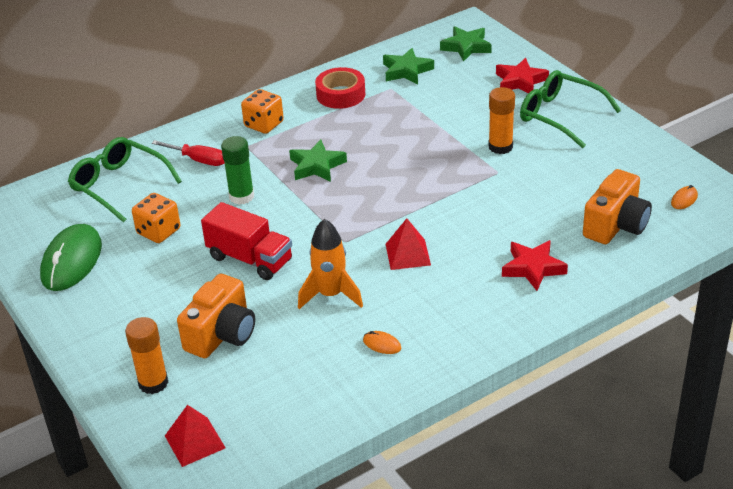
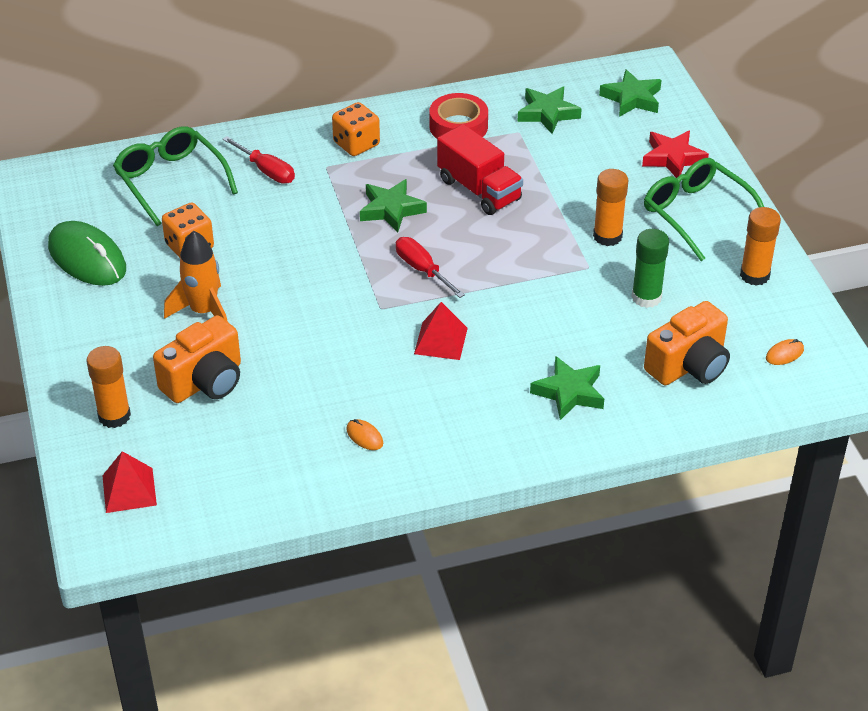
camera: 15 degrees right, 5 degrees up
(72, 261) = (87, 258): green mouse -> green mouse turned 75 degrees counterclockwise
(241, 196) = (294, 226): green glue stick -> green glue stick (646, 297)
(250, 259) = (271, 303): red truck -> red truck (479, 190)
(331, 295) = (337, 366): orange rocket -> orange rocket (203, 311)
(365, 204) = (422, 270): none -> red screwdriver
(533, 268) = (569, 392): red star -> green star
(629, 149) = (754, 275): none -> orange glue stick

